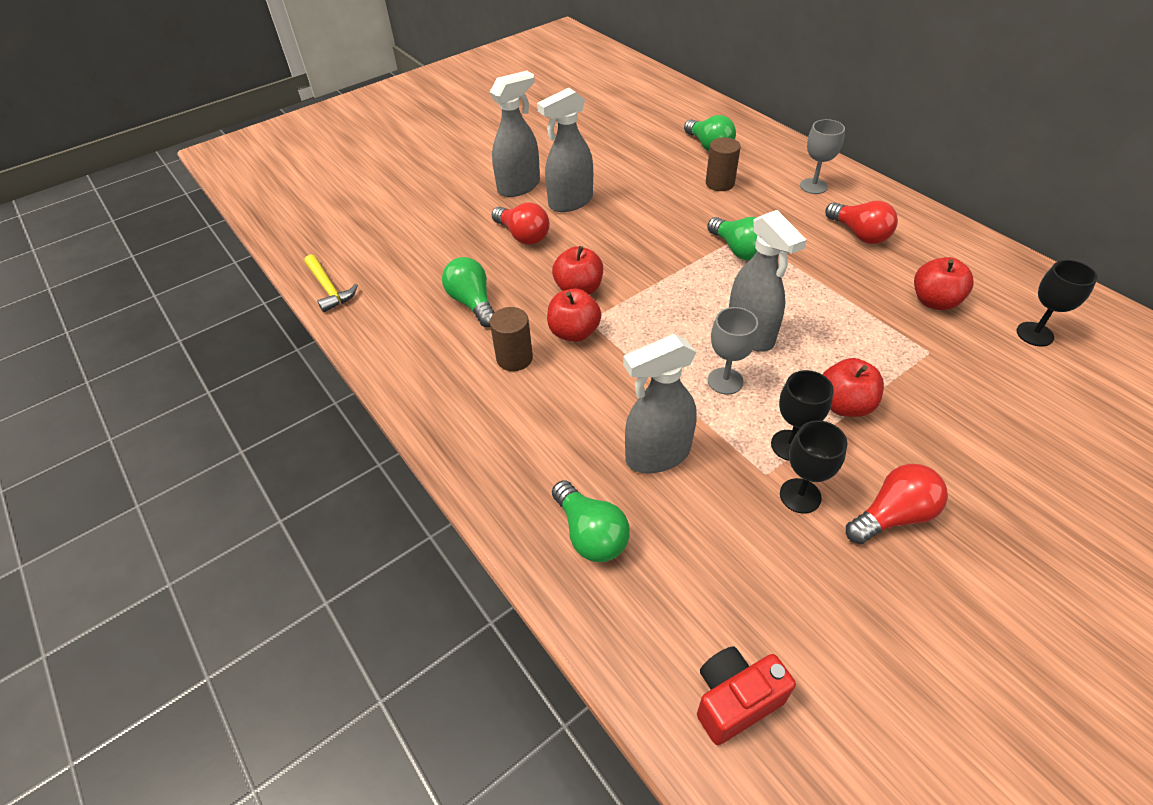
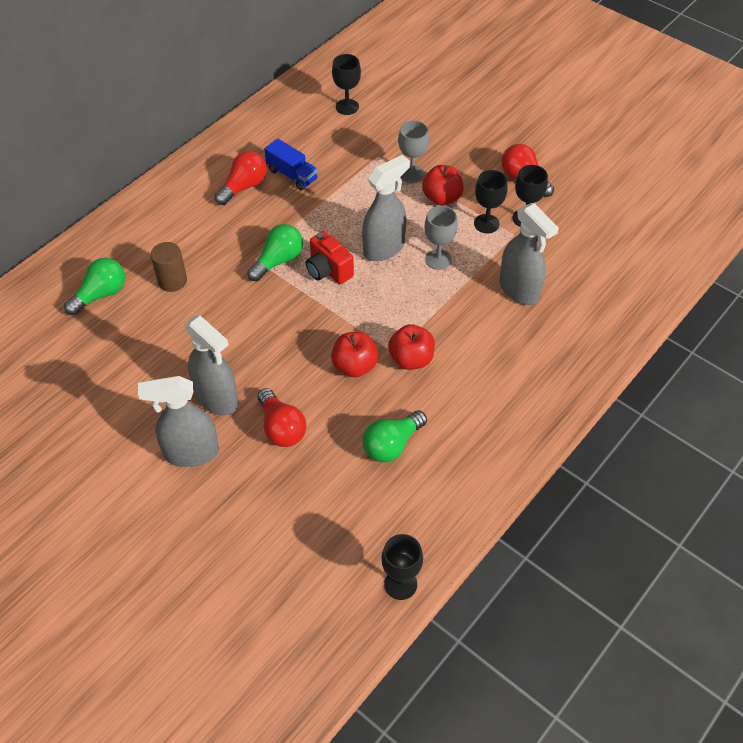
camera: 105 degrees left, 5 degrees up
(329, 289) = (400, 584): yellow hammer -> black goblet
(514, 358) = (453, 394): brown cylinder -> none
(519, 187) = (191, 453): grey spray bottle -> grey spray bottle turned 45 degrees counterclockwise
(523, 236) = (281, 428): red light bulb -> red light bulb turned 120 degrees clockwise
(590, 534) = (594, 316): green light bulb -> none
(735, 700) = (664, 241): red camera -> red camera (328, 270)
(813, 186) = (172, 214): grey goblet -> grey goblet (412, 174)
(883, 271) = (292, 175): none -> blue truck
(934, 301) = (323, 150): red apple -> none

